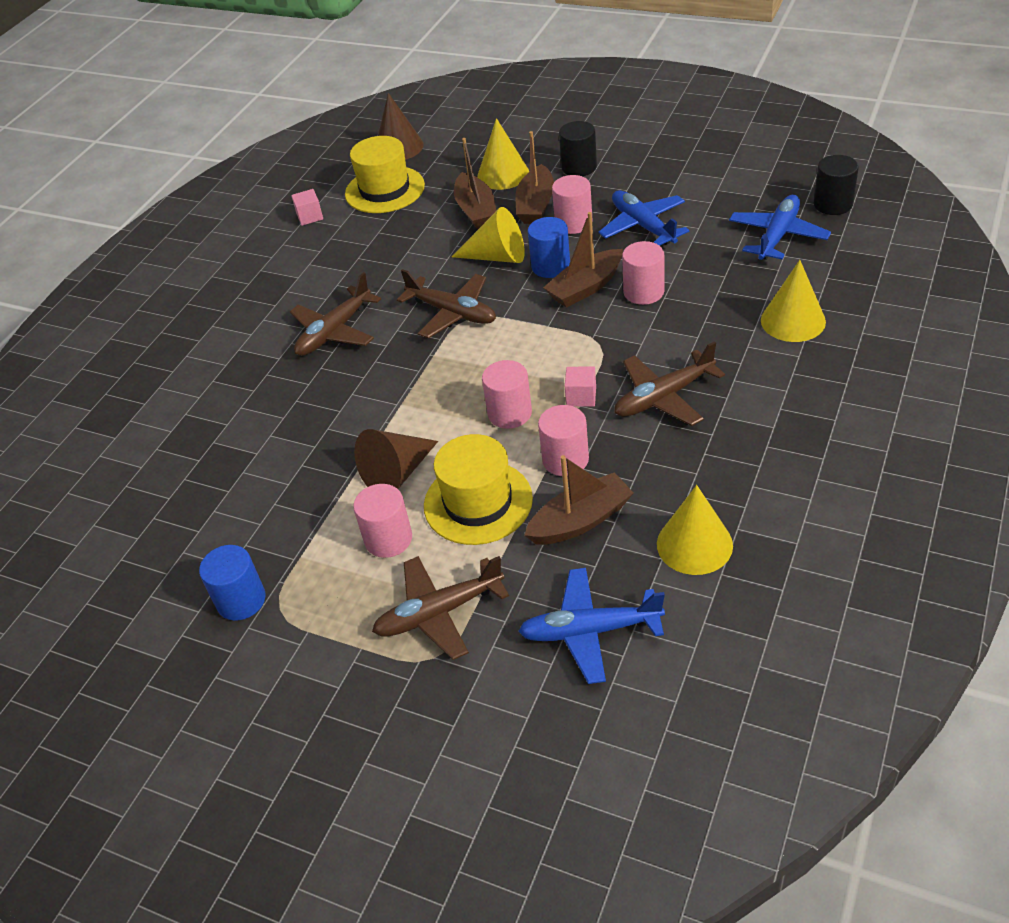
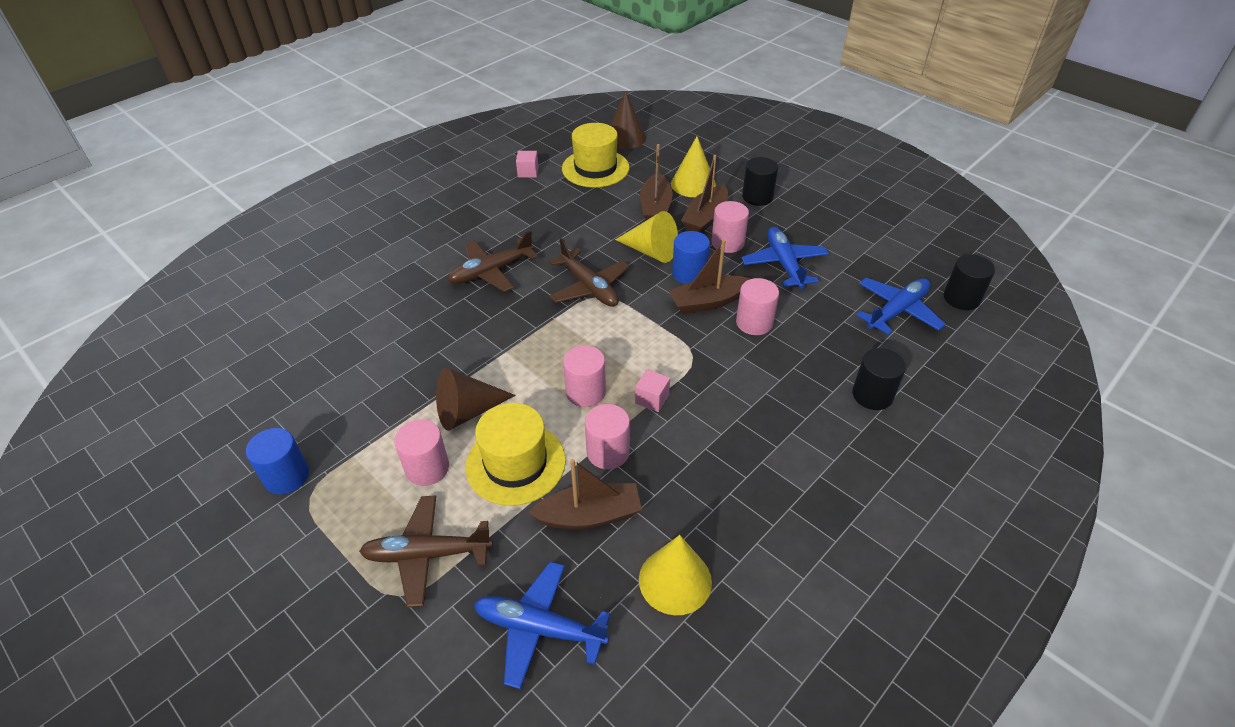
camera: 15 degrees right, 0 degrees up
(663, 397) = (721, 426): brown plane -> none
(793, 321) = (872, 395): yellow cone -> black cylinder

